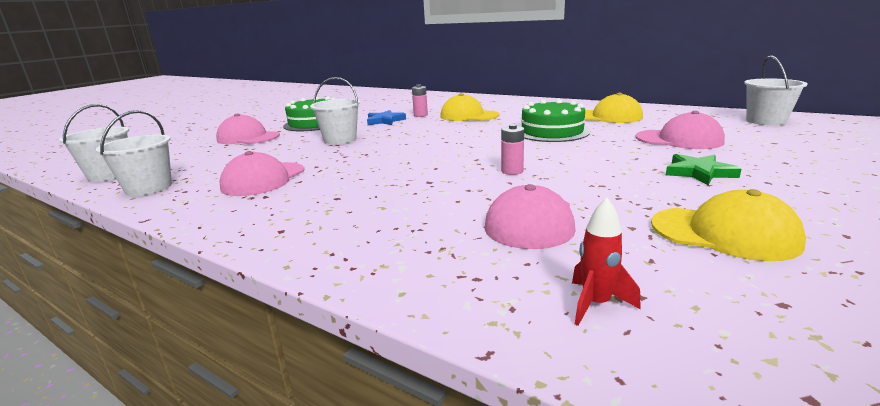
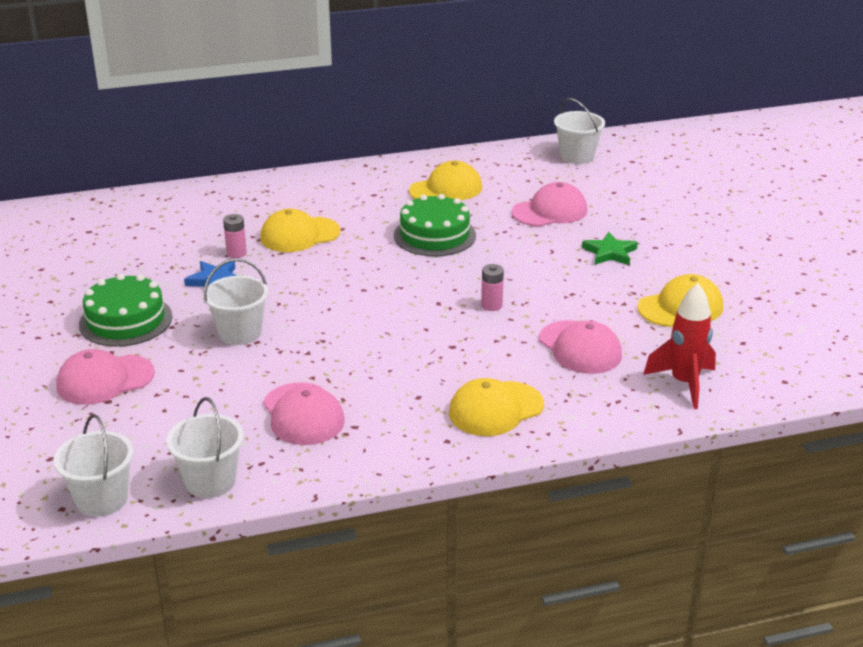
camera: 50 degrees left, 10 degrees up
(361, 228) = (495, 409): none -> yellow cap
(596, 304) = (684, 383): red rocket -> red rocket, size x1.74

